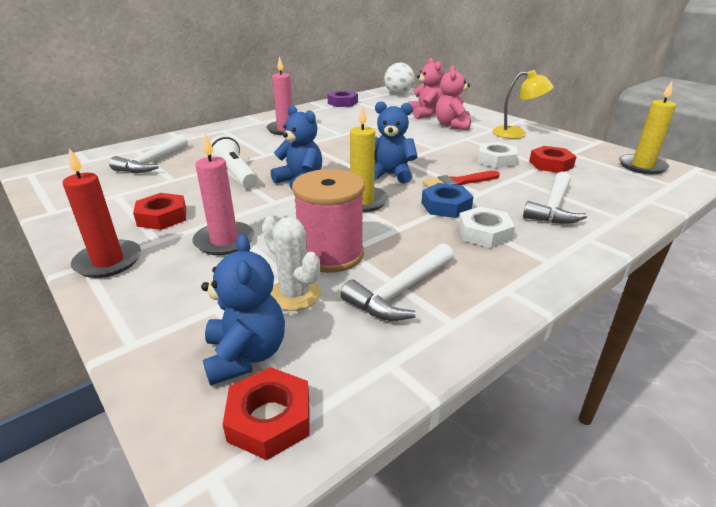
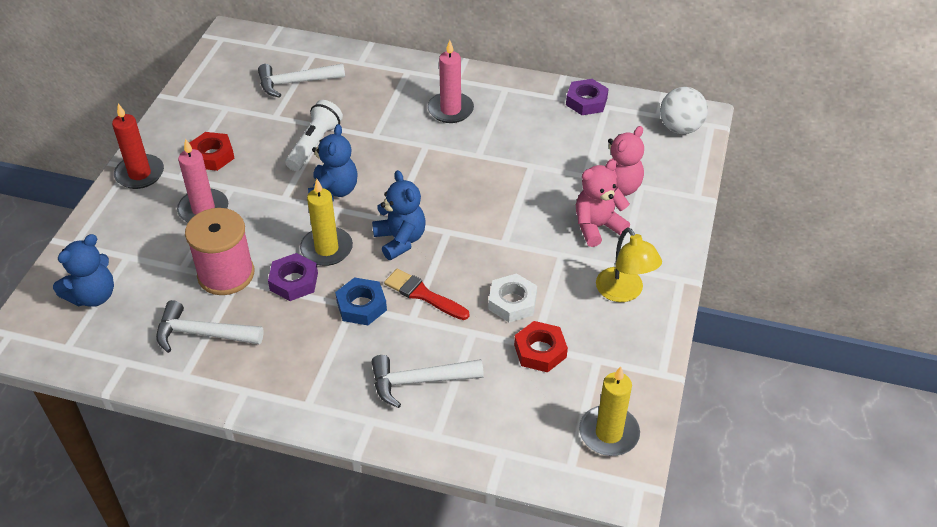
camera: 55 degrees right, 15 degrees up
(269, 419) = (53, 333): red nut -> none
(294, 294) = (164, 283): white cactus -> none
(383, 225) = (294, 281): none -> purple nut
(484, 233) = (327, 349): white nut -> none

